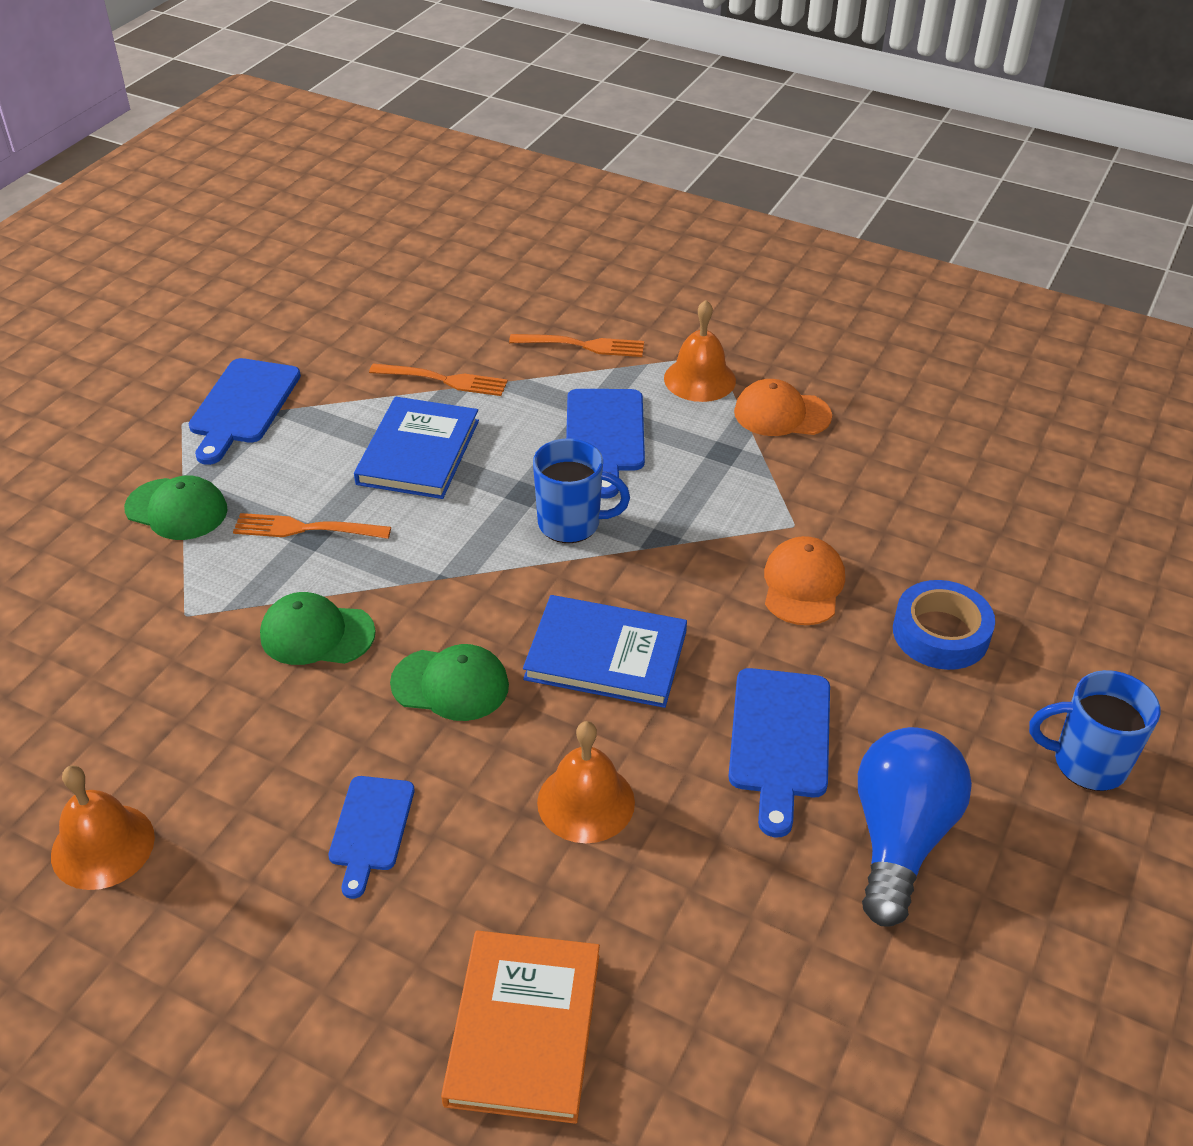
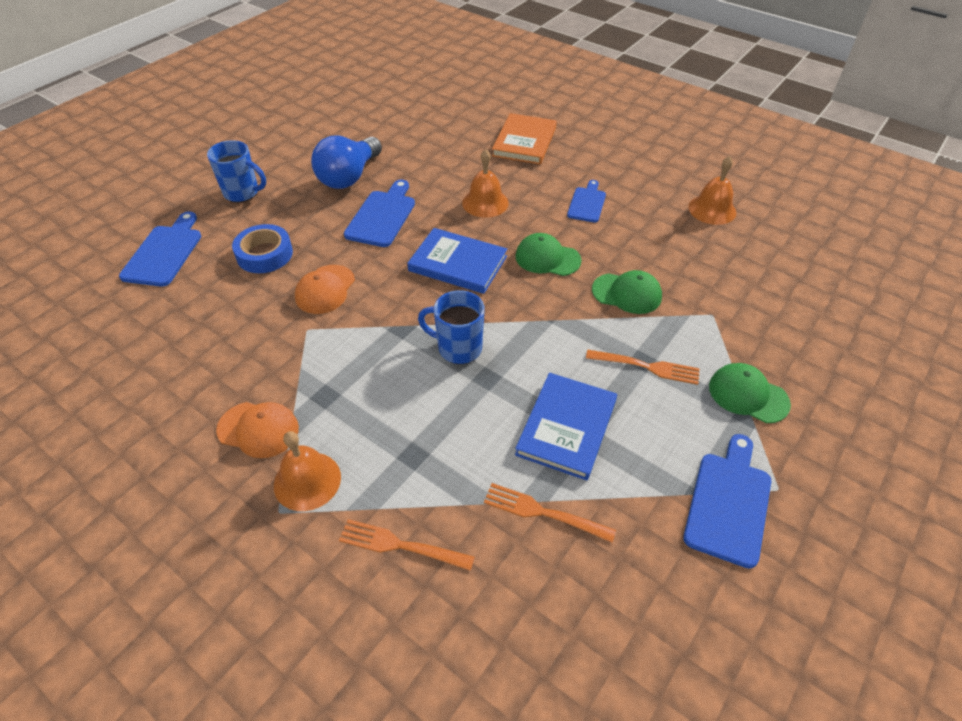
camera: 170 degrees left, 5 degrees up
(605, 435) = (412, 425): blue cutting board -> blue cutting board (164, 253)

